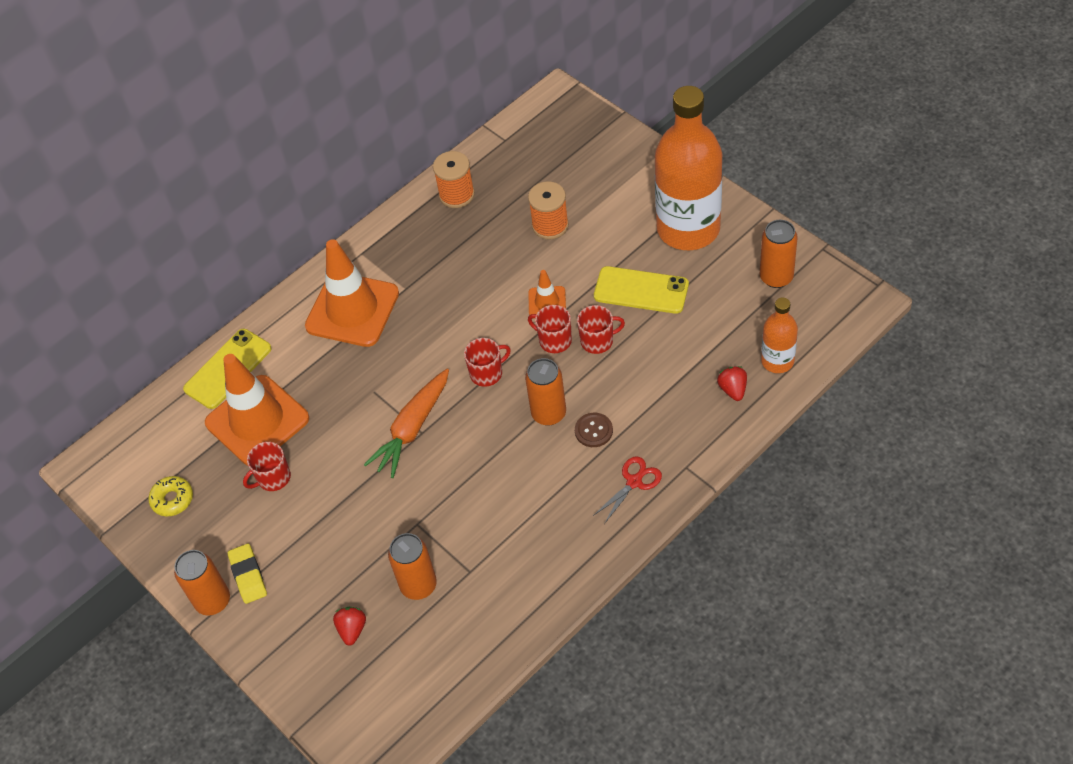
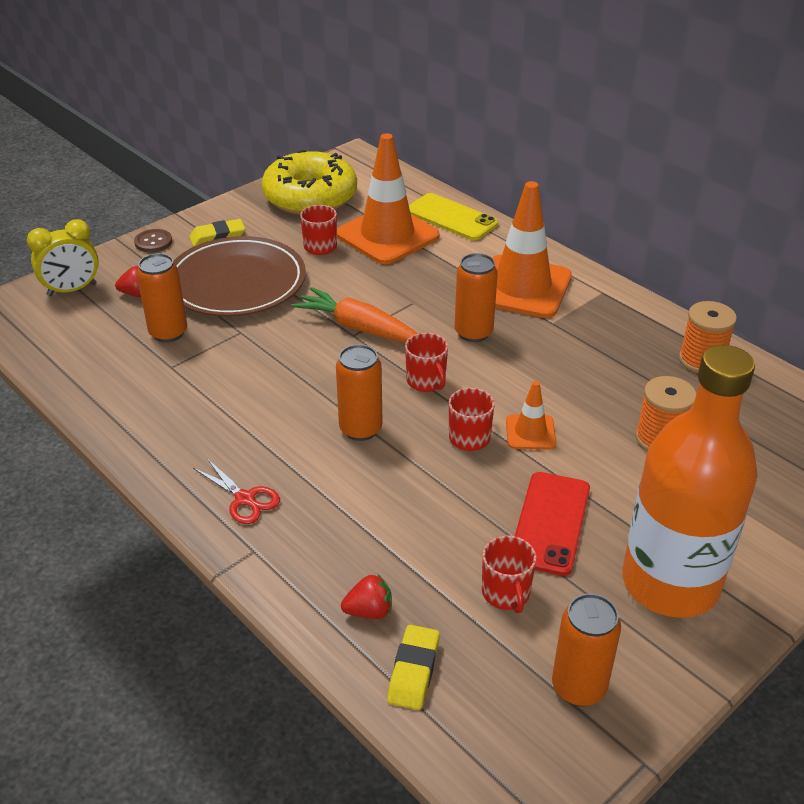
camera: 85 degrees right, 15 degrees down
(172, 499) = (310, 197): yellow donut -> yellow donut, size x2.37
(213, 601) = (199, 221): orange can -> orange can (473, 333)
(335, 542) = (236, 282): none -> brown plate
(342, 696) = (72, 290): none -> yellow clock
(593, 431) = (328, 466): brown button -> brown button (153, 242)
(598, 341) = (466, 476): red mug -> red mug (506, 593)
(641, 290) = (550, 523): yellow phone -> red phone
(777, 361) = (413, 671): orange bottle -> yellow eraser

